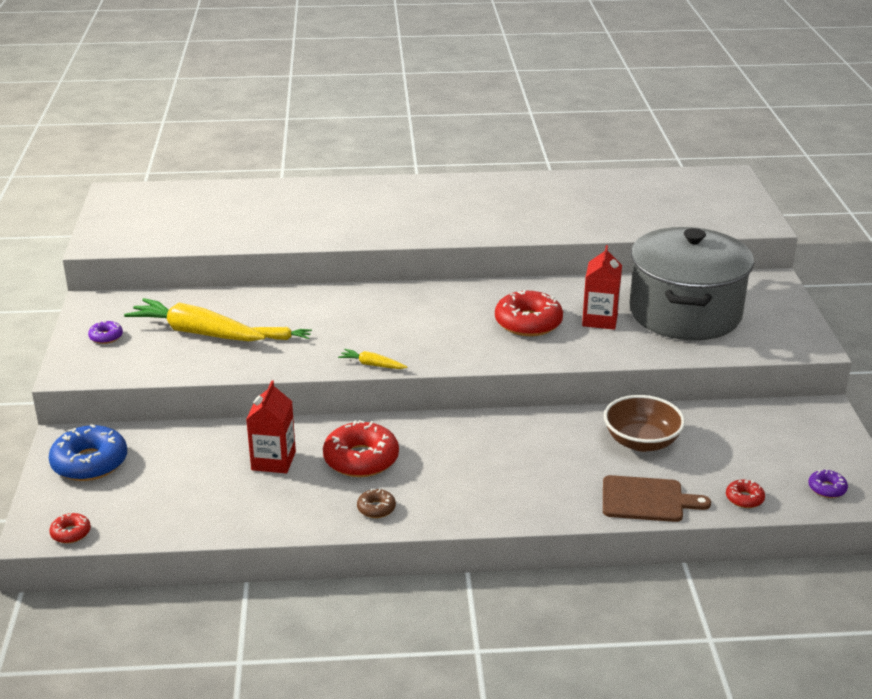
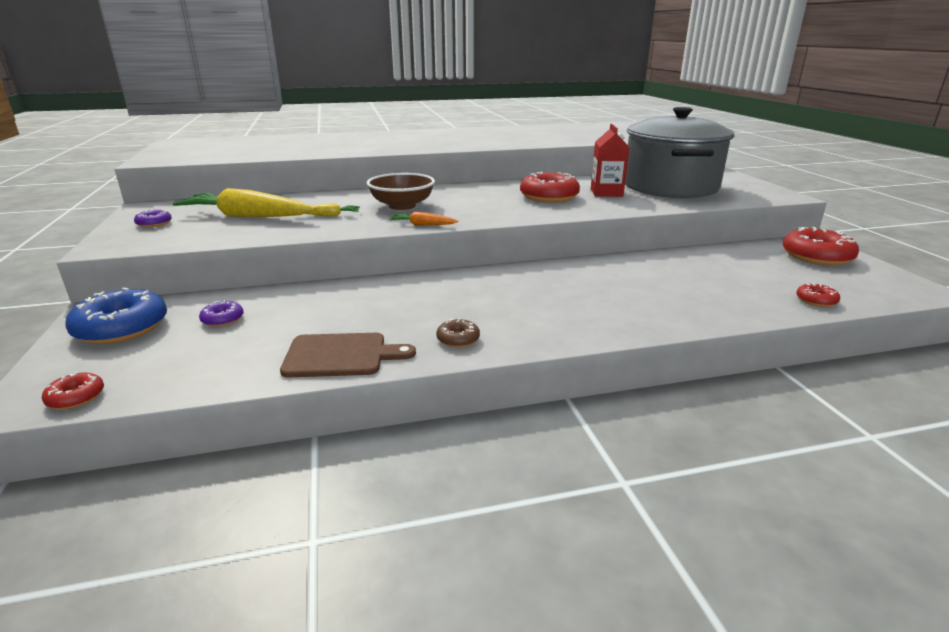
camera: 10 degrees left, 5 degrees down
(273, 461) = (334, 310): red carton -> none
(361, 459) = (427, 302): red donut -> red donut (816, 256)
(372, 365) = (423, 225): yellow carrot -> orange carrot
(641, 442) = (686, 270): brown bowl -> brown bowl (402, 206)
(646, 500) = (728, 309): brown cutting board -> brown cutting board (340, 355)
(827, 488) = (878, 288): purple donut -> purple donut (222, 319)

